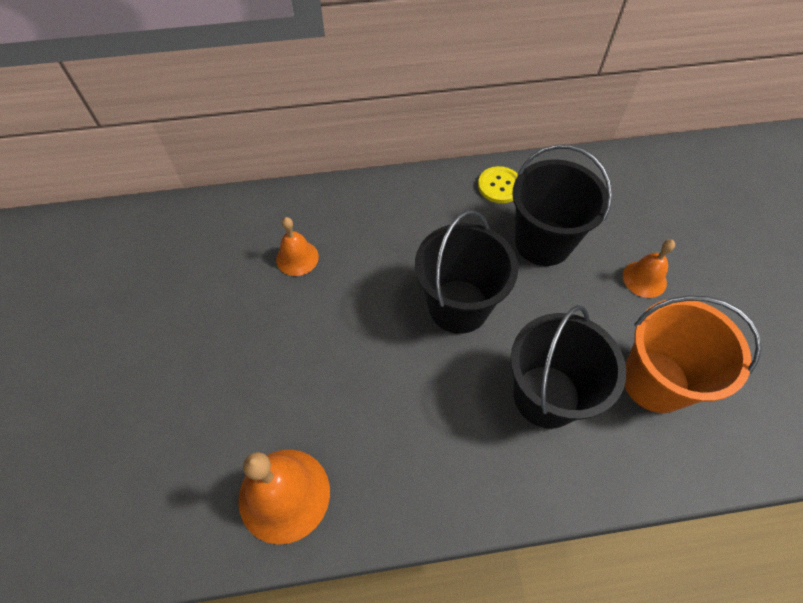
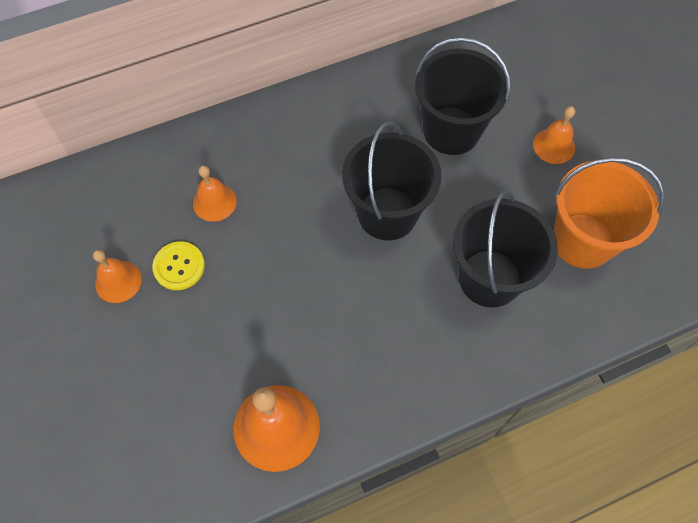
camera: 15 degrees left, 5 degrees up
(184, 310) = (118, 281): none -> orange bell
(499, 186) = (395, 81): yellow button -> yellow button (179, 266)

